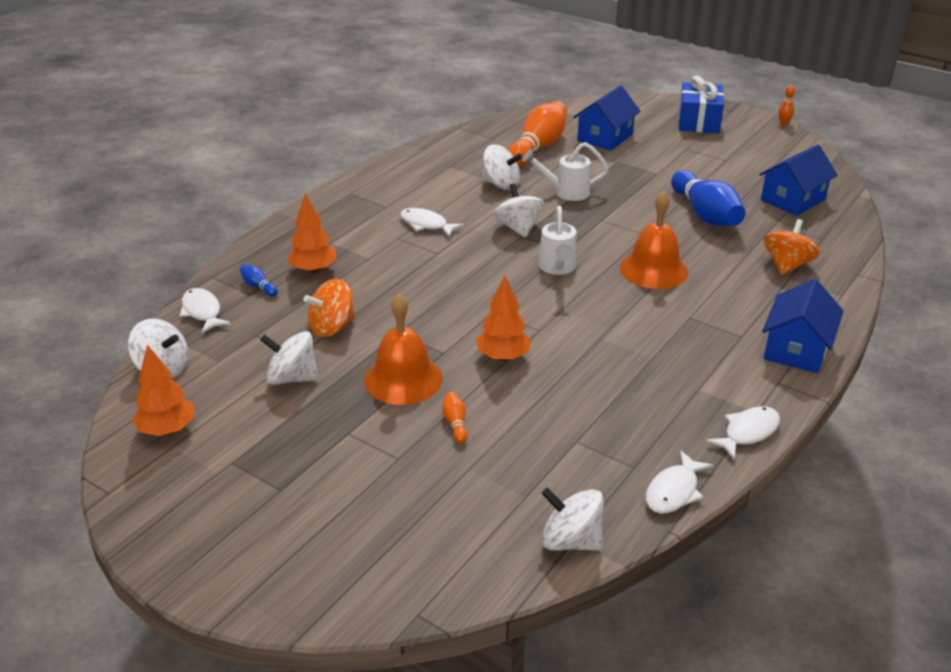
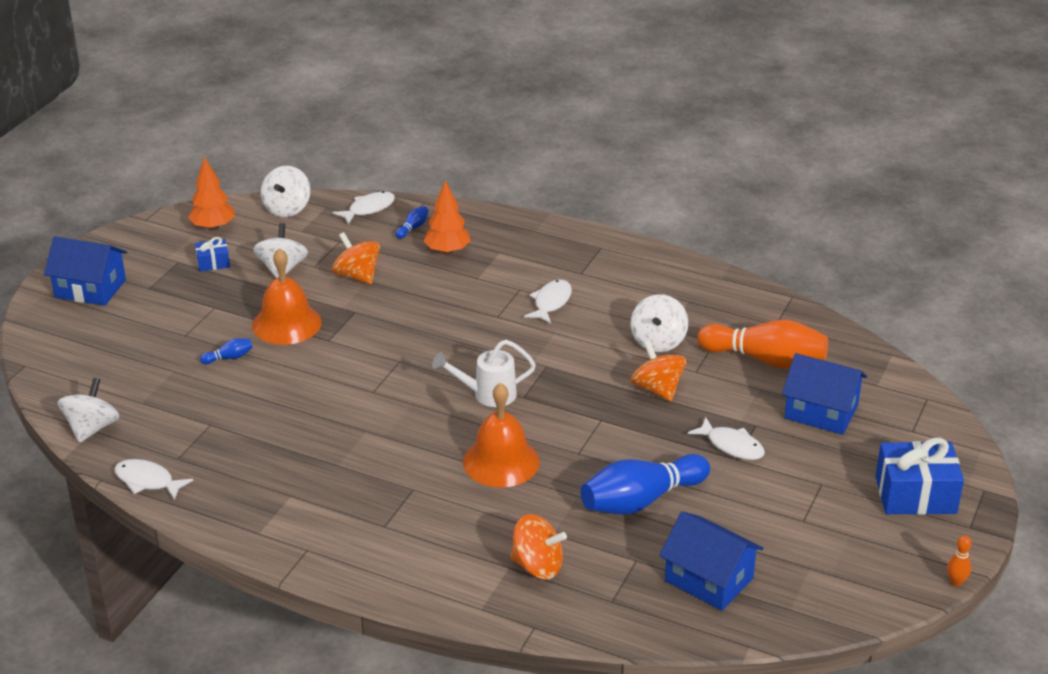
camera: 80 degrees right, 0 degrees up
(250, 432) = (213, 263): none -> blue gift
(455, 423) = (229, 358): orange bowling pin -> blue bowling pin
(503, 357) = (326, 374): orange tree -> none
(518, 228) = (562, 362): white spinning top -> none
(566, 192) = (657, 389): white watering can -> orange spinning top
(747, 432) = (227, 526): white fish -> white fish (731, 446)
(796, 349) = (366, 565): blue house -> blue house (90, 288)

